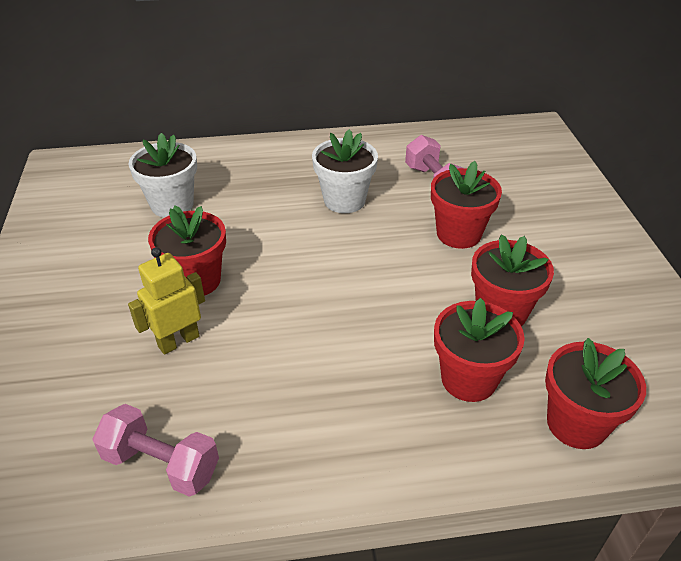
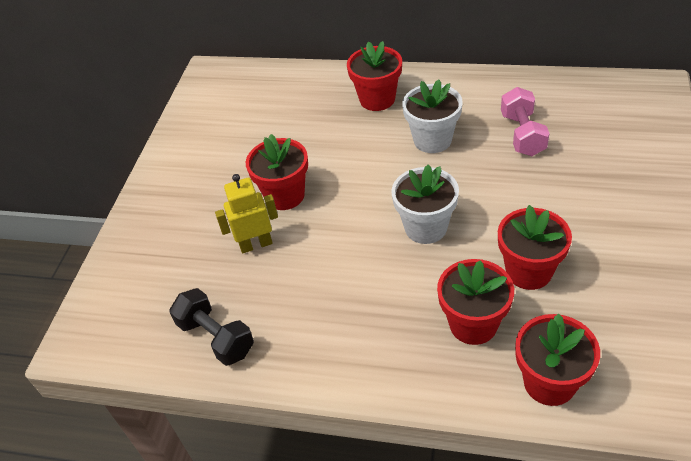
camera: 25 degrees right, 5 degrees up
(161, 464) = (216, 337): pink dumbbell -> black dumbbell
(172, 205) = (286, 123): white flower pot -> white flower pot (425, 227)
(458, 234) = (523, 189): red flower pot -> red flower pot (377, 99)

